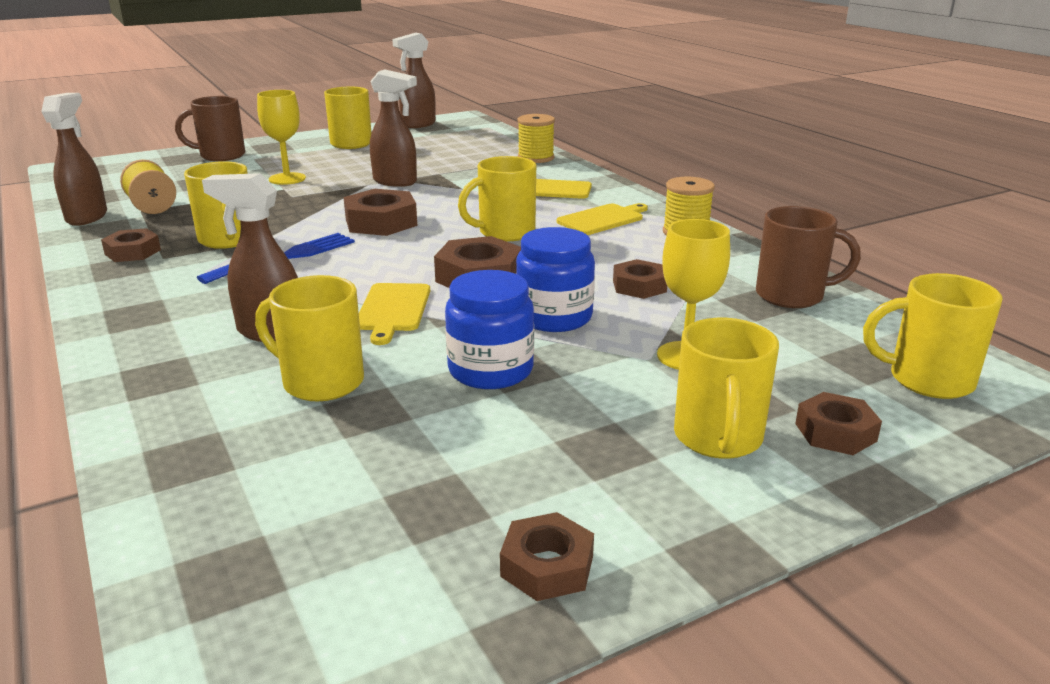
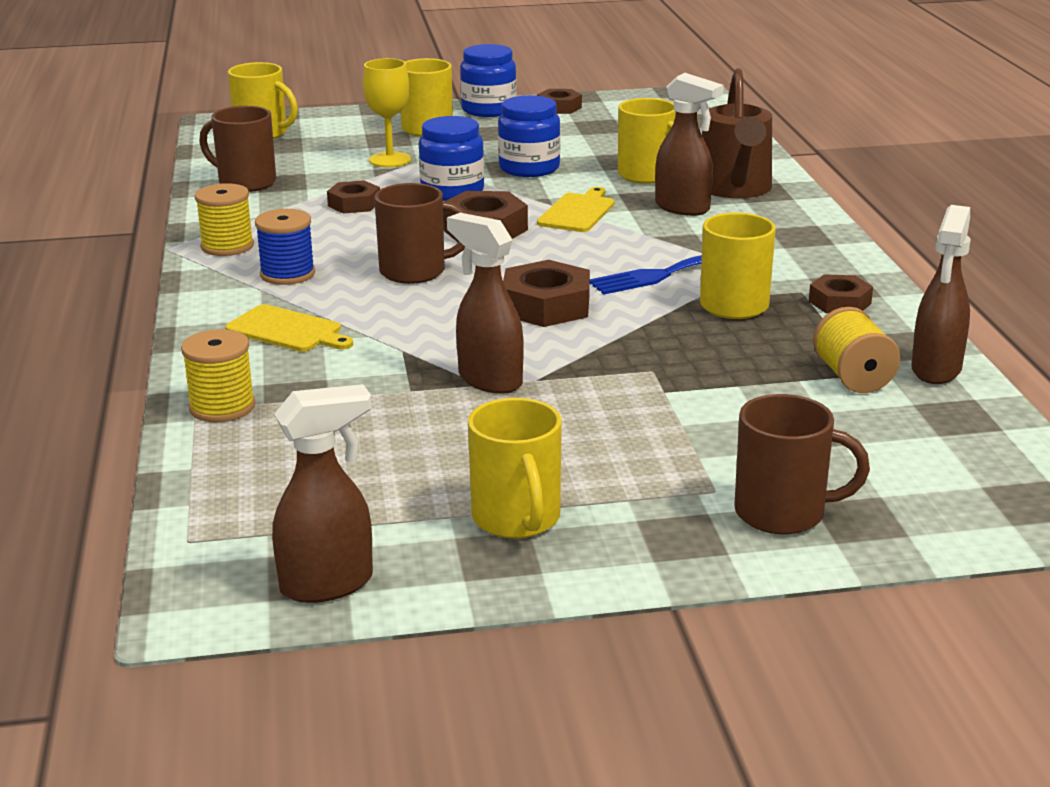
camera: 160 degrees left, 0 degrees up
(197, 374) = (735, 189): none -> brown watering can
(287, 179) = (656, 415): yellow goblet -> none
(505, 233) = (415, 271): yellow mug -> brown mug
(602, 219) = (287, 274): yellow cutting board -> blue spool
(677, 524) = (489, 110): none -> blue jar
(835, 432) = (361, 123): brown nut -> none

